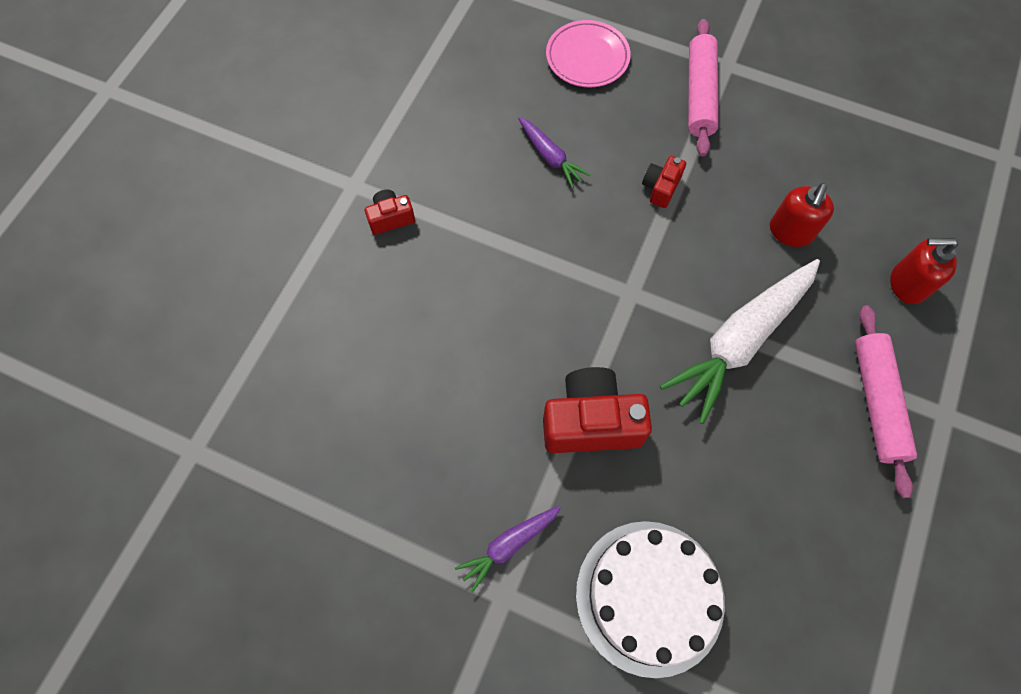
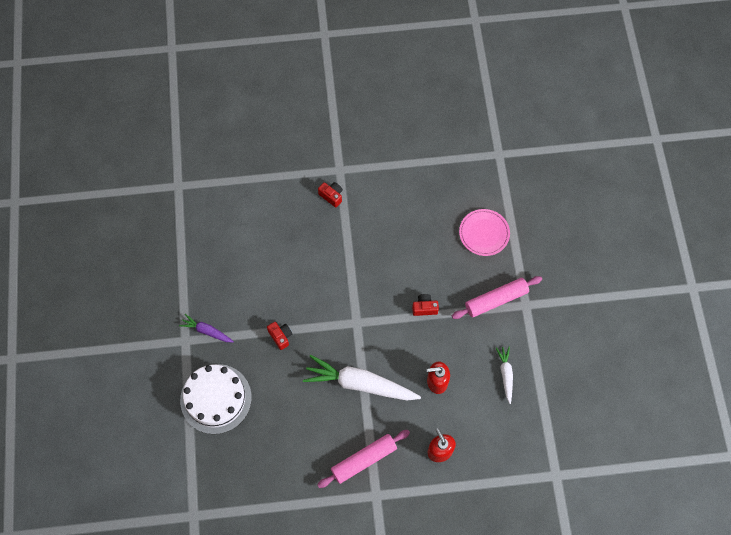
camera: 60 degrees right, 0 degrees up
(550, 156) = (410, 247): purple carrot -> none
(591, 422) = (280, 336): red camera -> red camera, size x0.51
(823, 140) = (505, 375): none -> white carrot

